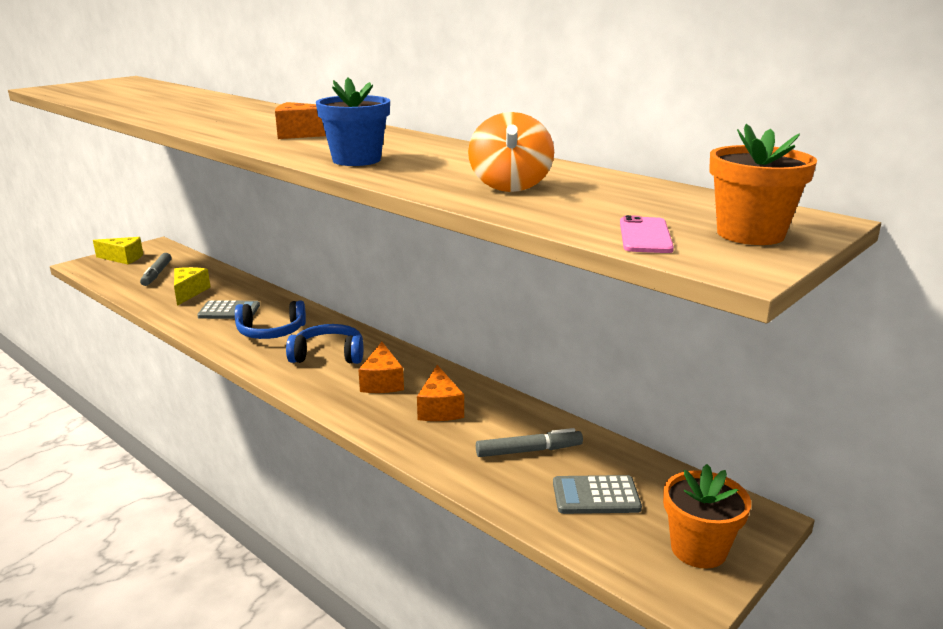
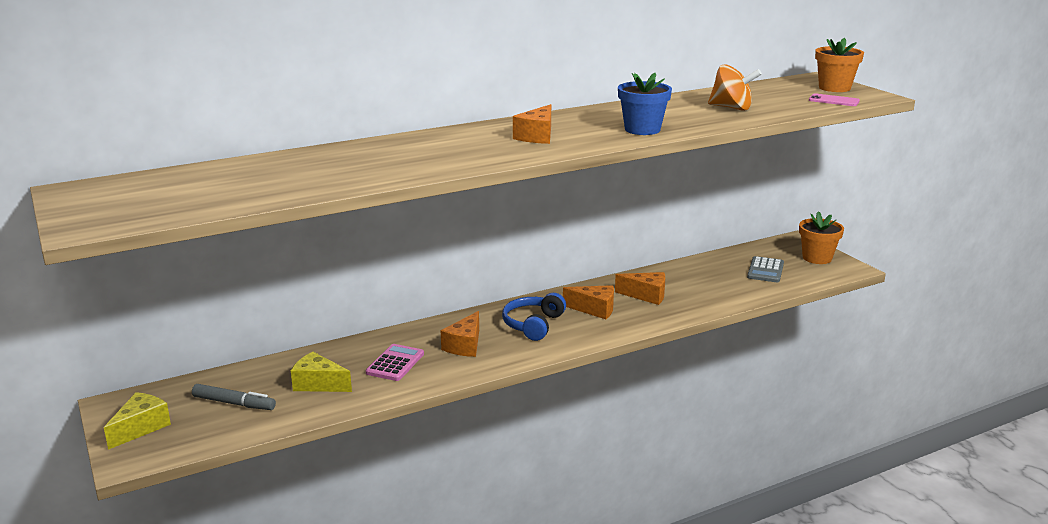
camera: 70 degrees left, 0 degrees up
(229, 311) = (395, 363): grey calculator -> pink calculator
(271, 332) = (465, 345): blue headphones -> orange cheese
(529, 451) = (712, 278): grey marker -> none

